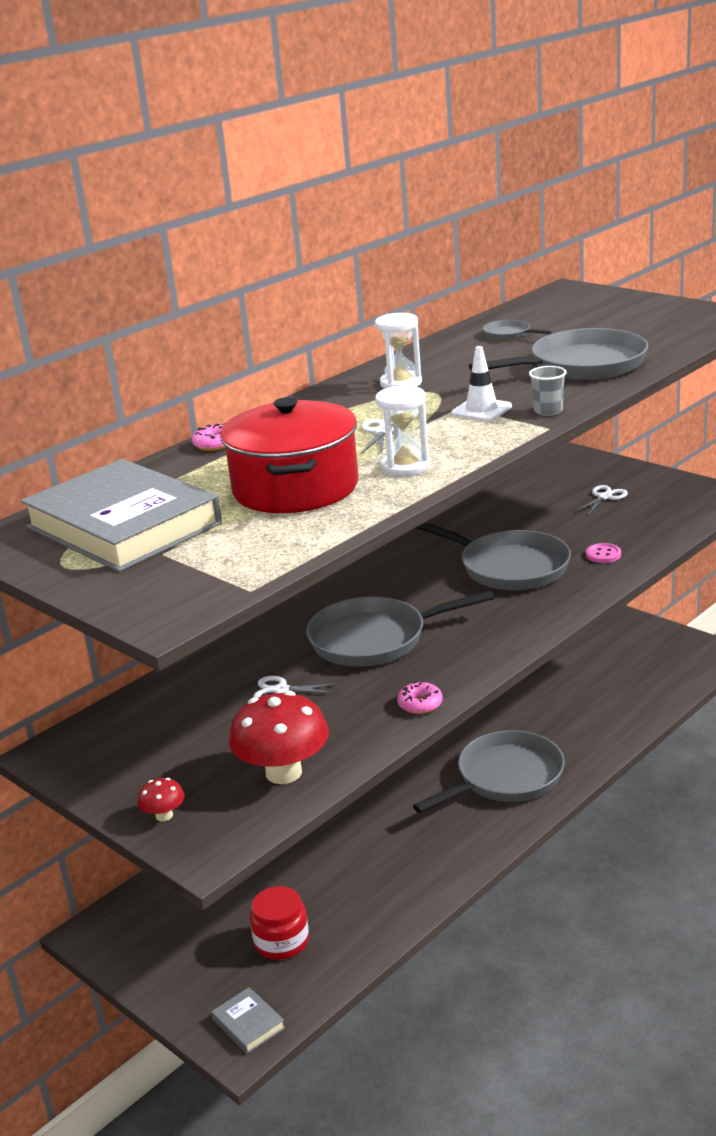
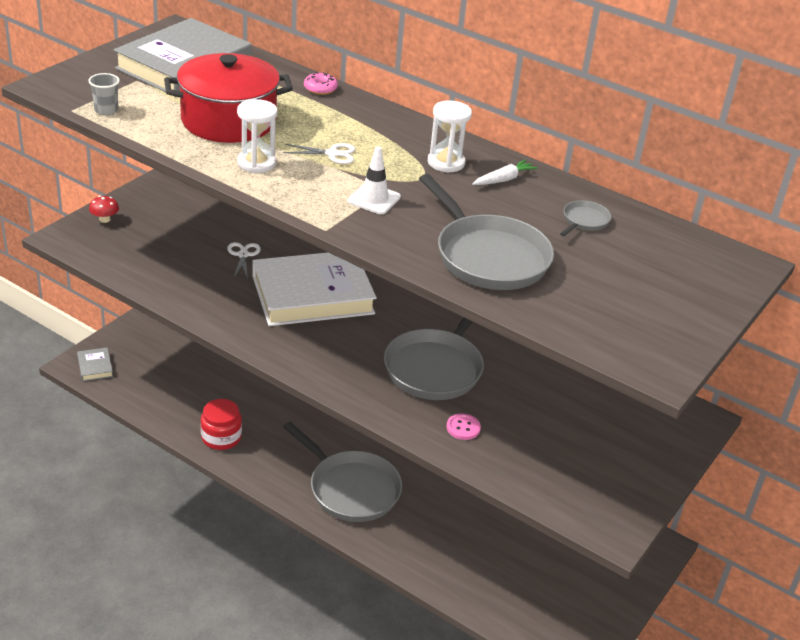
camera: 75 degrees right, 10 degrees up
(248, 1024) = (95, 367): grey book -> grey book turned 60 degrees counterclockwise
(281, 941) = (167, 375): red jar -> red jar (221, 437)
(284, 772) = (140, 261): red mushroom -> none
(374, 639) = (312, 295): grey pan -> white book
(420, 704) = (215, 318): pink donut -> none
(434, 361) = (504, 179): none -> white carrot
(548, 411) = (366, 231): grey cup -> grey cup (106, 110)
(604, 497) = (594, 437): white scissors -> none

